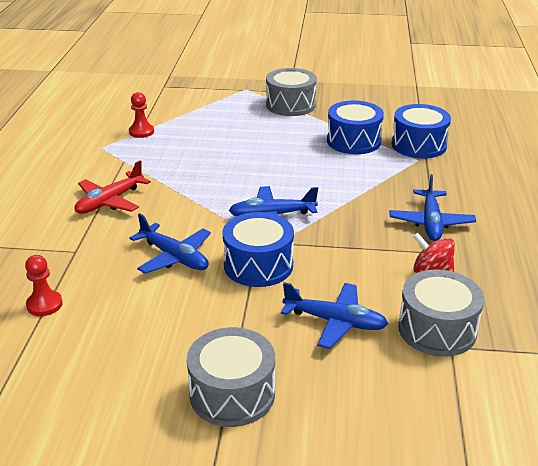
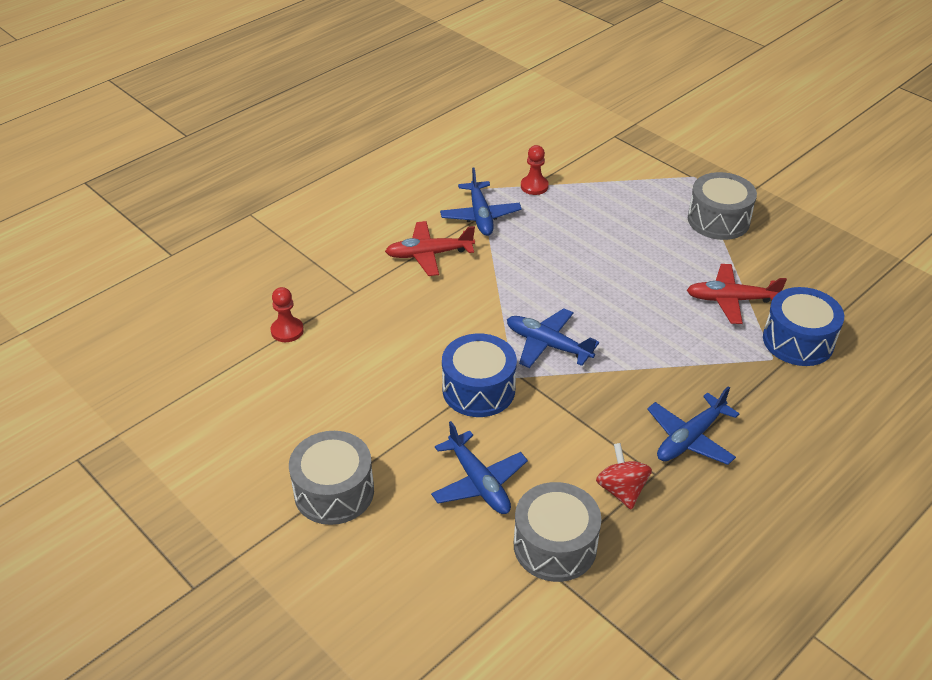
camera: 40 degrees right, 10 degrees up
(174, 257) = (421, 342): blue plane -> blue plane (480, 216)
(353, 141) = (731, 300): blue drum -> red plane

